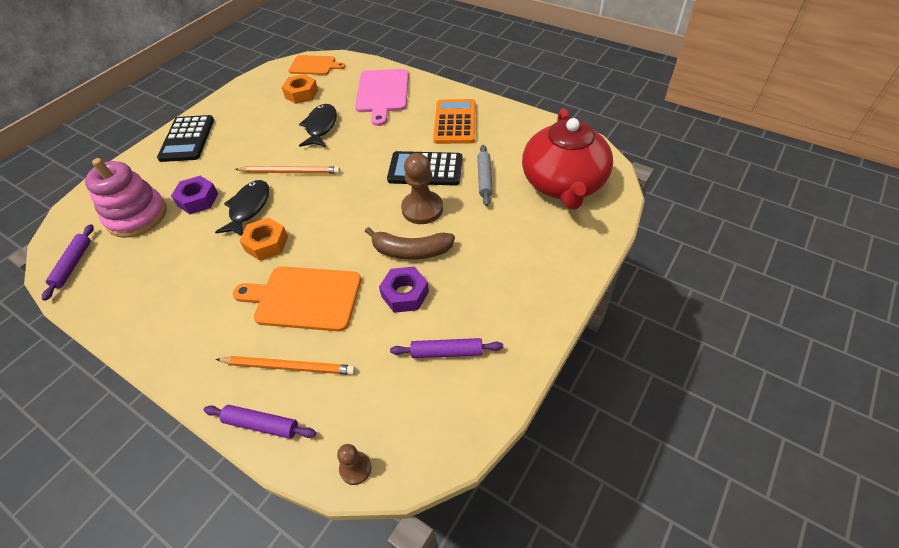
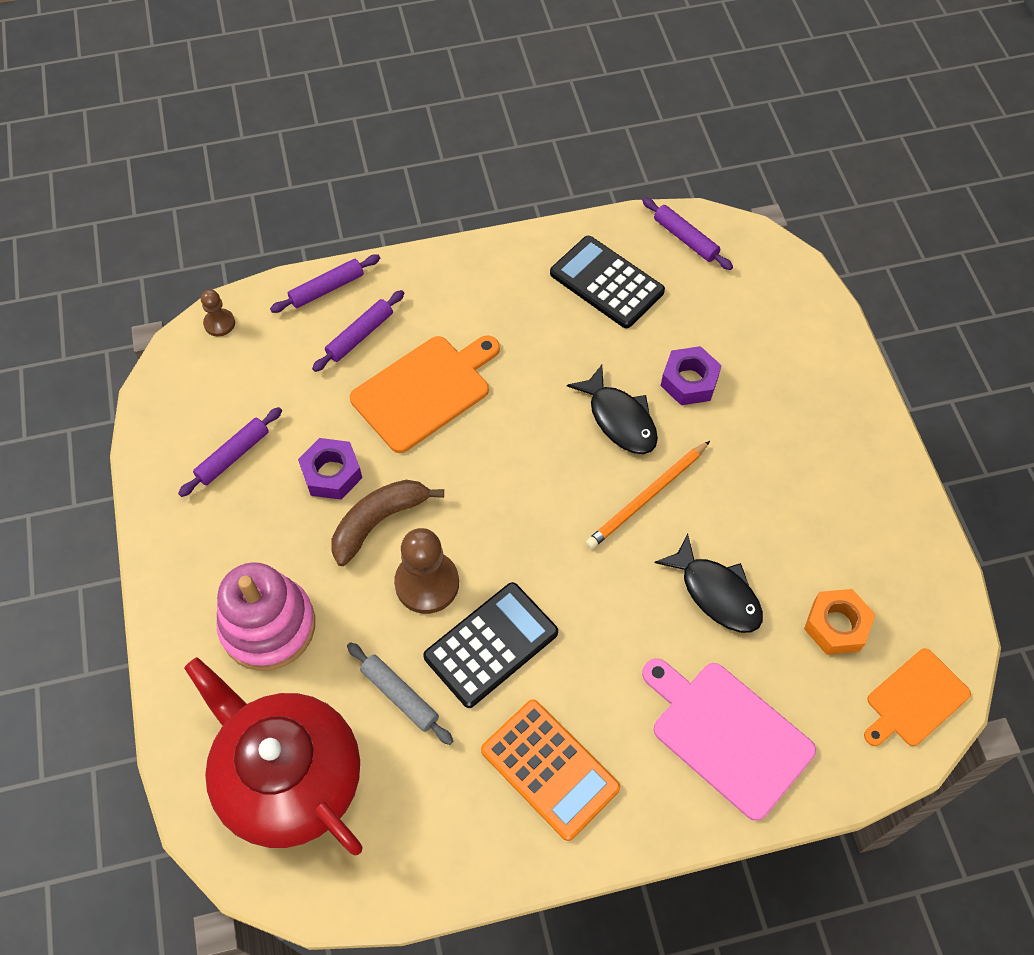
camera: 130 degrees right, 10 degrees up
(137, 216) = (717, 316): pink stacking toy -> pink stacking toy (268, 626)
(187, 139) = (843, 429): black calculator -> black calculator (606, 282)
(266, 244) = (539, 403): orange nut -> none
(289, 367) = (360, 335): orange pencil -> purple rolling pin

